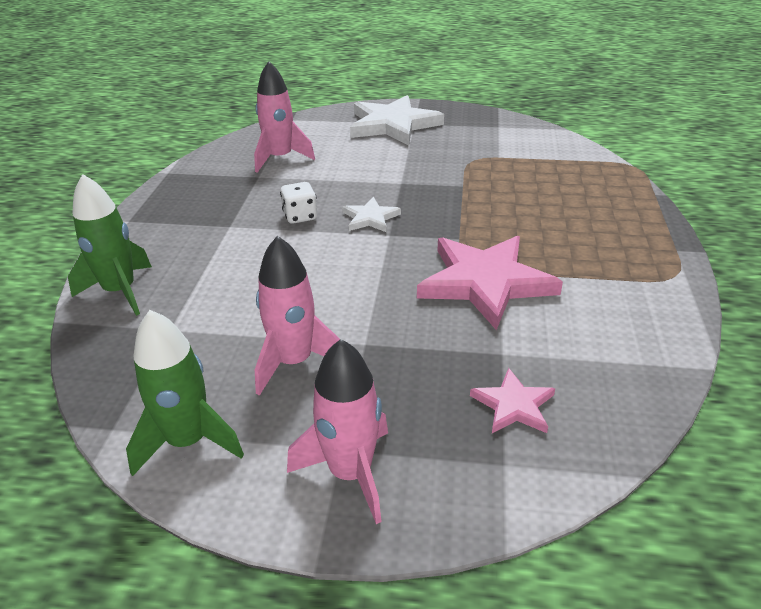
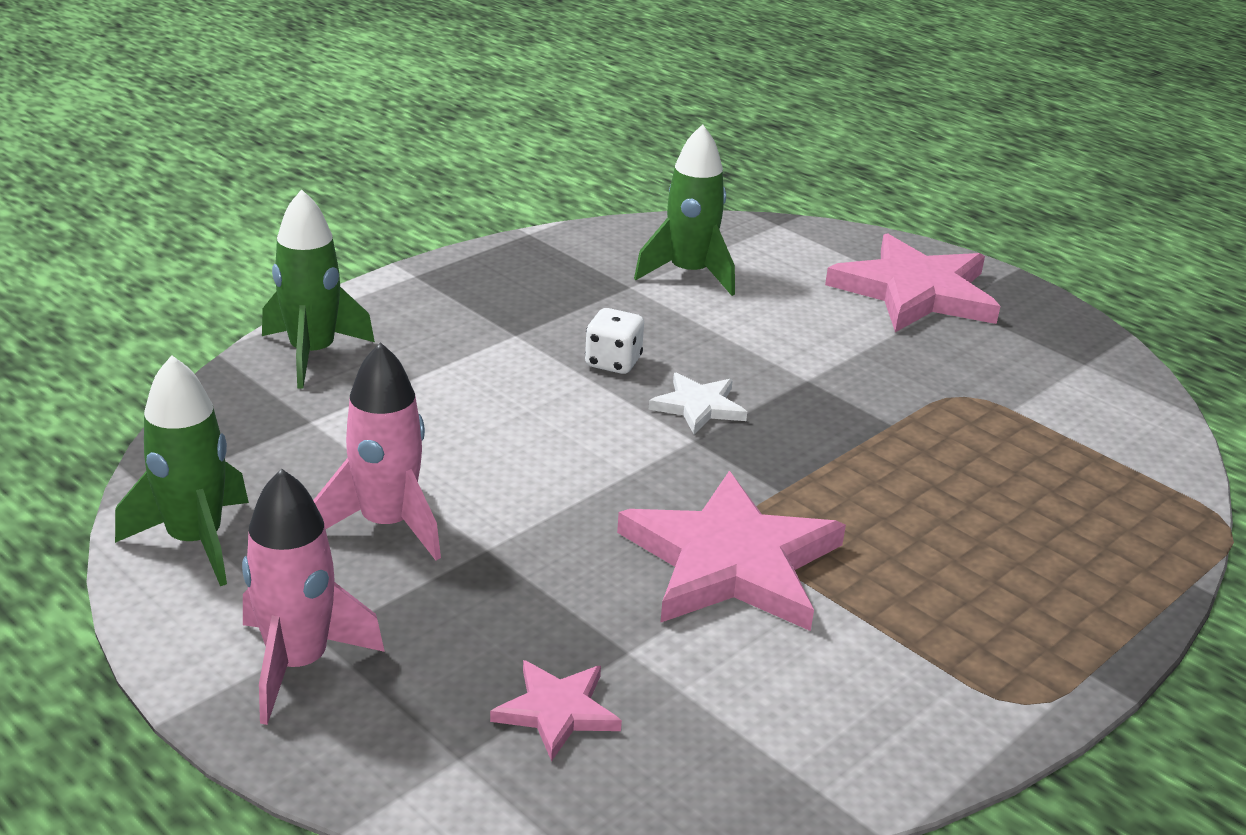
camera: 35 degrees right, 5 degrees down
(280, 158) = (689, 274): pink rocket -> green rocket
(393, 125) = (915, 292): white star -> pink star

